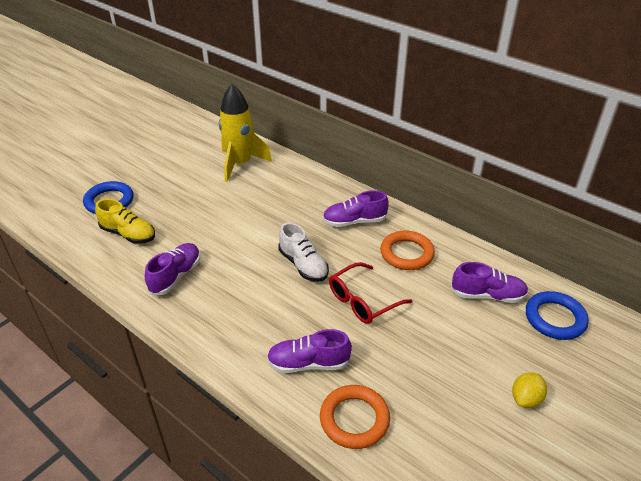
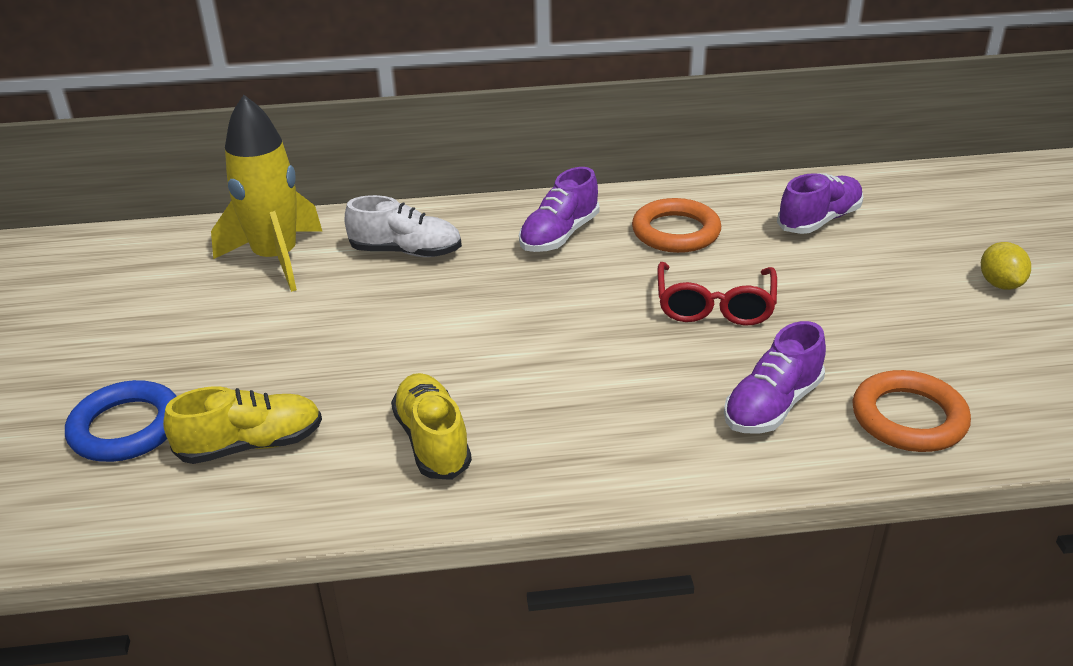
camera: 45 degrees left, 5 degrees down
(176, 276) = (432, 441): purple shoe -> yellow shoe
(303, 265) = (582, 316): white shoe -> white shoe (406, 252)
(555, 318) = (905, 203): blue ring -> none

